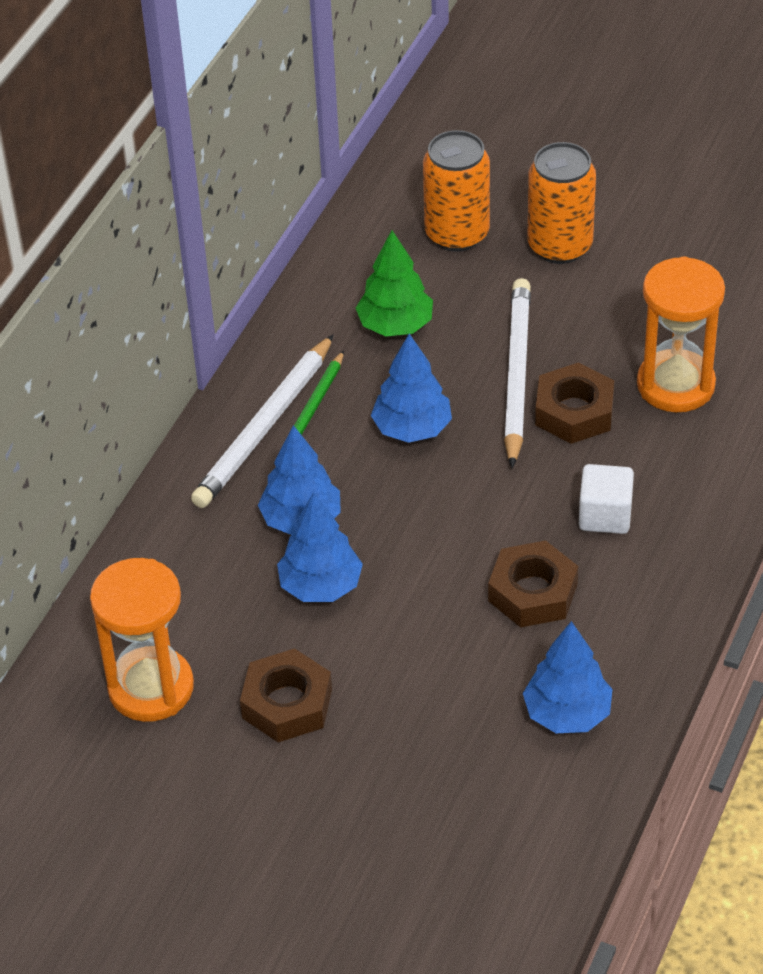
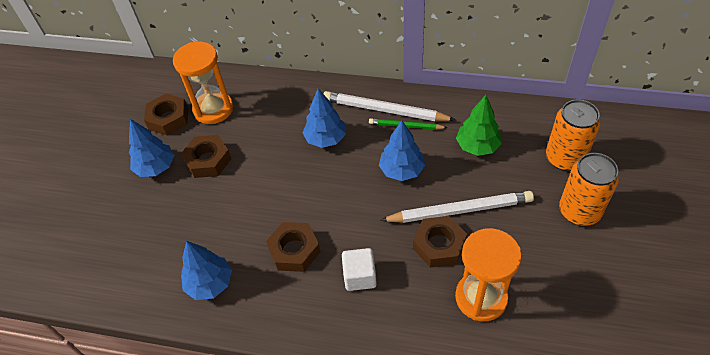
camera: 80 degrees right, 5 degrees up
(144, 768) = (168, 118): none -> brown nut
(321, 586) = (283, 156): blue tree -> blue tree (156, 167)

